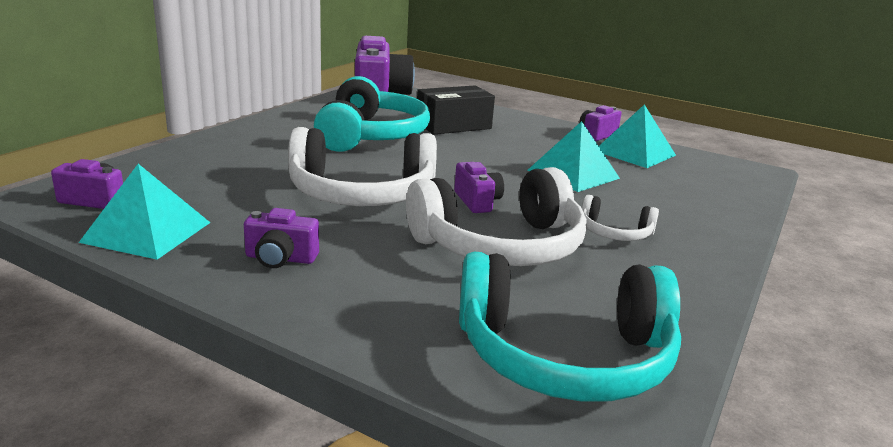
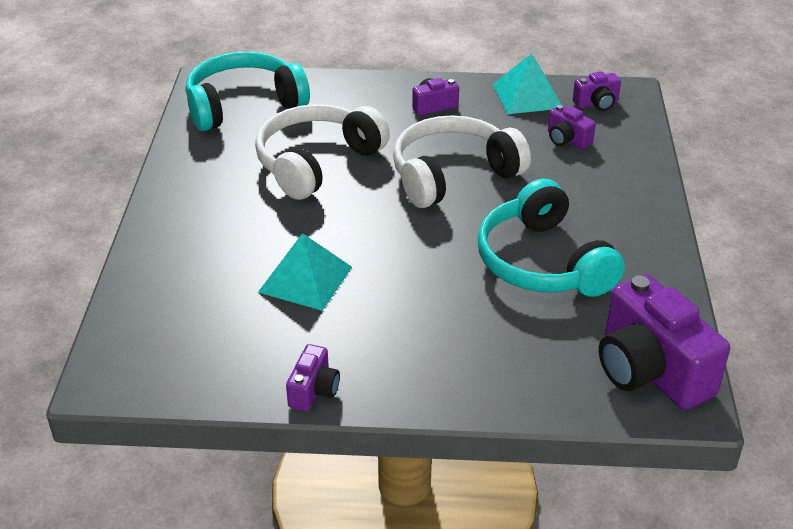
camera: 155 degrees right, 15 degrees up
(453, 125) = (489, 328): black box -> none
(477, 201) = (363, 201): purple camera -> purple camera (567, 140)
(614, 233) = (242, 206): white headphones -> none
(634, 153) = (254, 360): turquoise pyramid -> none

